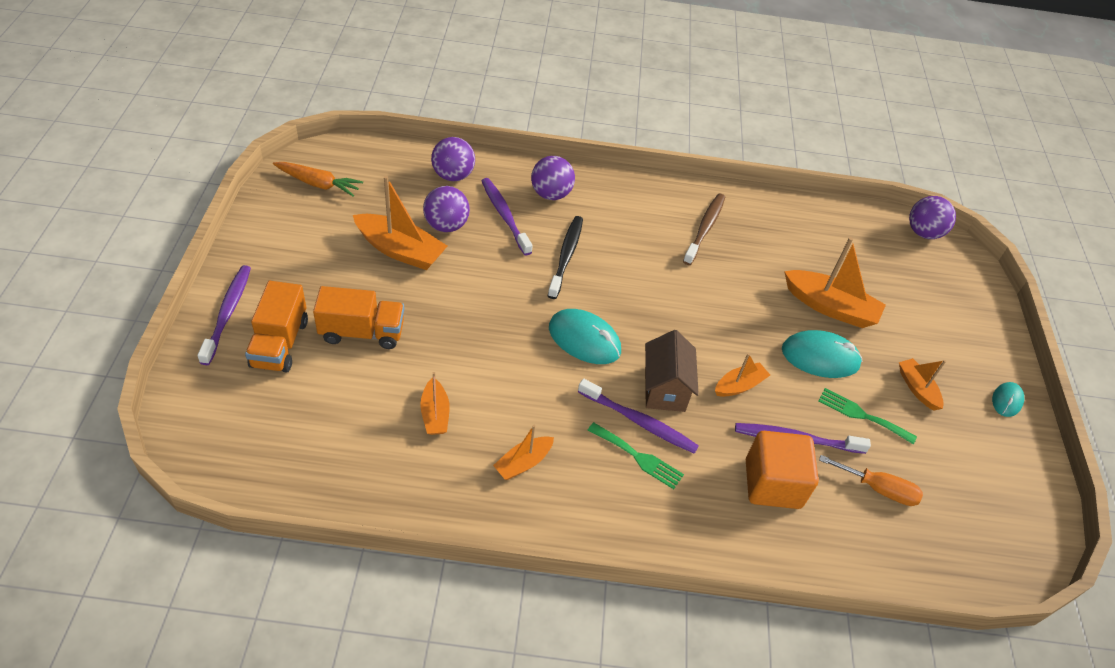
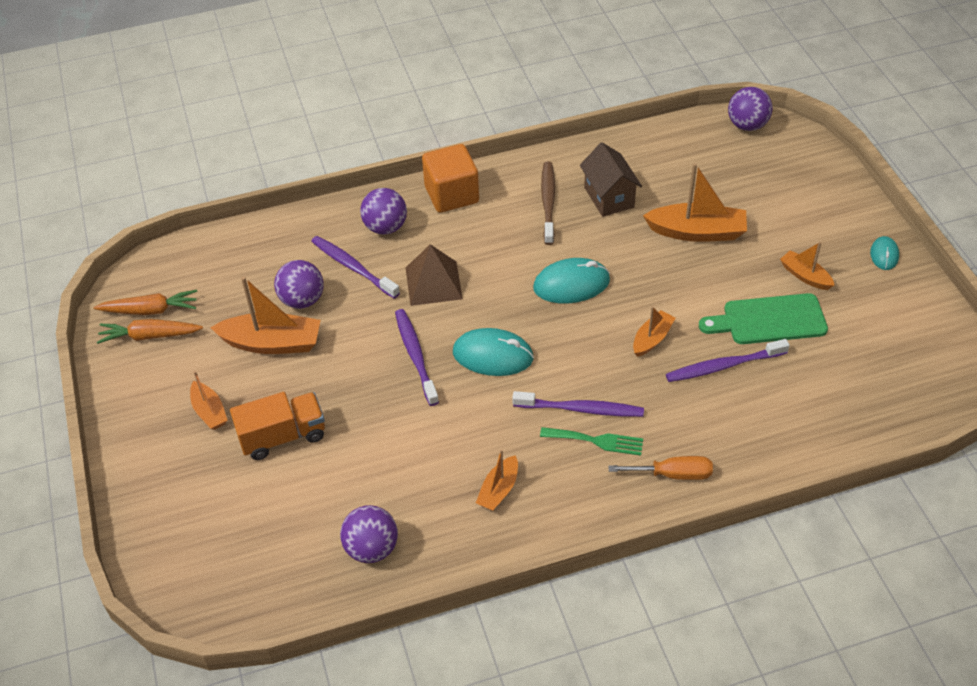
camera: 15 degrees left, 0 degrees up
(228, 313) = (142, 473): purple toothbrush -> purple toothbrush (415, 356)
(280, 343) = (211, 480): orange truck -> none
(305, 204) = (150, 336): none -> orange carrot
(435, 414) = (395, 481): orange boat -> orange boat (209, 411)
(453, 176) = (279, 247): purple ball -> purple ball (371, 548)
(566, 256) = (433, 283): black toothbrush -> brown pyramid
(664, 389) = (588, 370): brown house -> brown house (609, 197)
(772, 484) = (722, 413): orange cube -> orange cube (451, 195)
(820, 357) = (710, 283): turquoise mouse -> turquoise mouse (571, 284)
(861, 415) = (769, 320): green fork -> green cutting board
(878, 489) = (811, 379): orange screwdriver -> orange screwdriver (673, 474)

